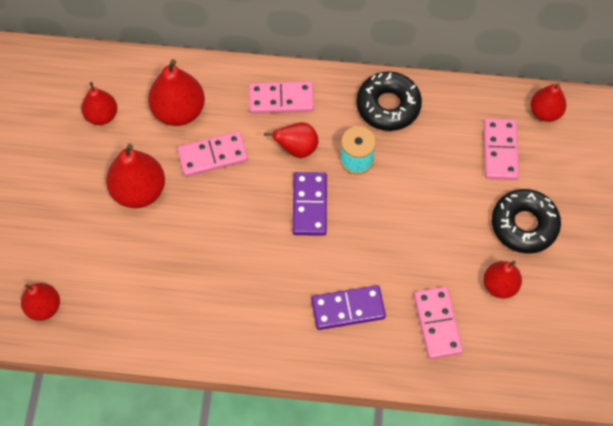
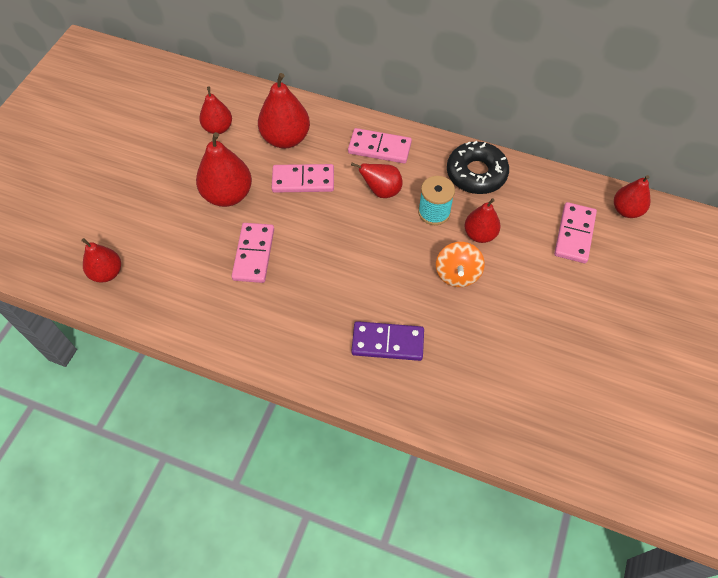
camera: 15 degrees right, 5 degrees down
(310, 205) = (379, 241): purple domino -> none
(396, 221) = (457, 274): none -> orange spinning top
(437, 323) = (473, 378): pink domino -> pink domino (254, 254)
(500, 285) = (545, 357): red pear -> red pear (480, 234)
(524, 225) = (583, 306): black donut -> none

